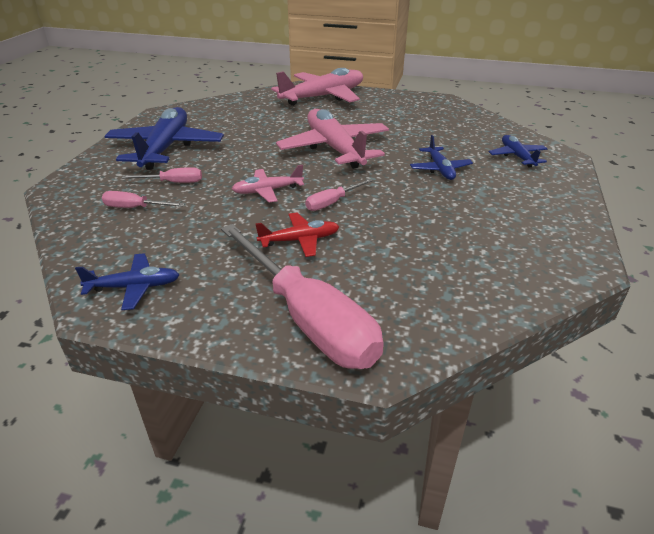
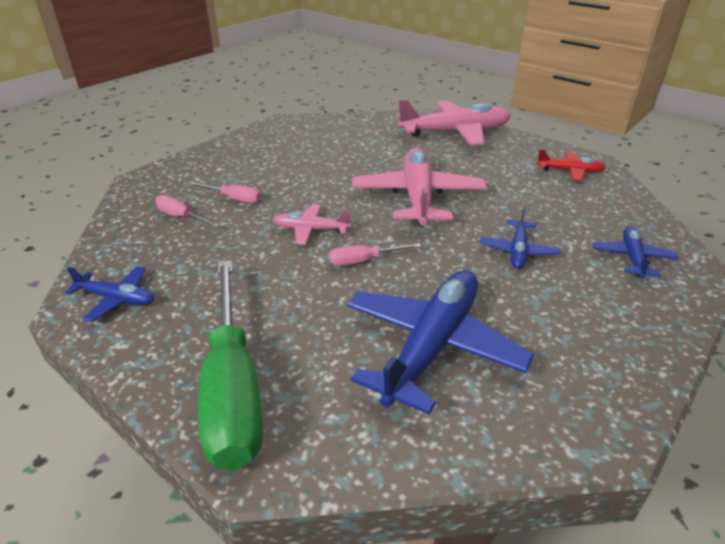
camera: 25 degrees right, 0 degrees up
(166, 148) = (256, 160): blue plane -> blue plane (432, 345)
(300, 240) = (297, 295): red plane -> red plane (570, 171)
(308, 318) = (233, 387): pink screwdriver -> green screwdriver

